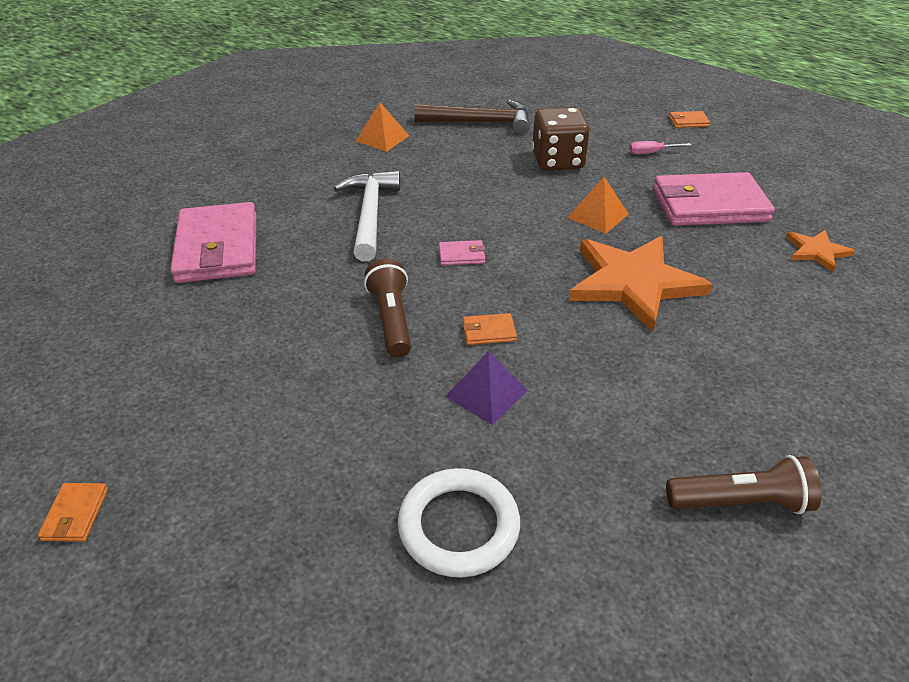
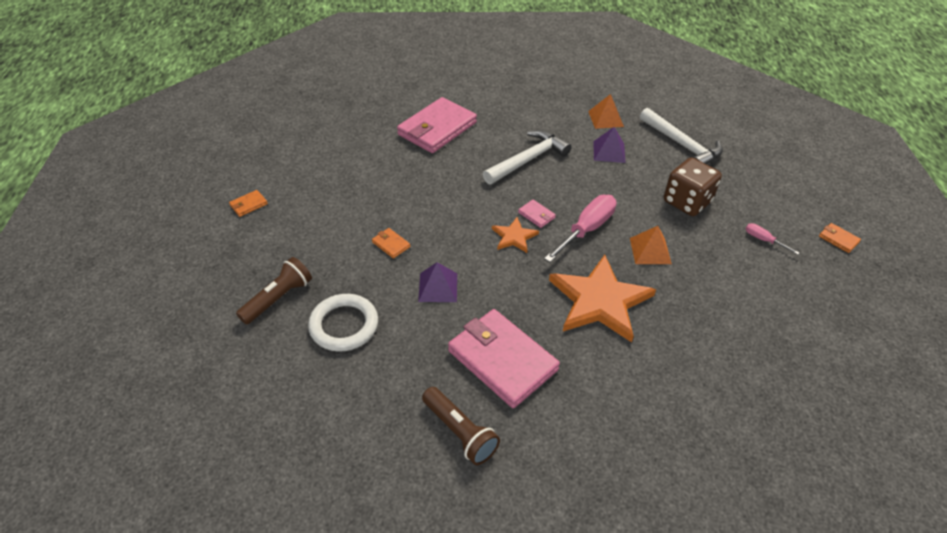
camera: 50 degrees right, 5 degrees up
(391, 320) = (453, 221): brown flashlight -> brown flashlight (278, 298)
(431, 162) = (609, 152): none -> purple pyramid
(480, 122) = (681, 145): brown hammer -> white hammer
(488, 332) = (485, 262): orange wallet -> orange wallet (391, 244)
(523, 235) = (587, 229): none -> pink screwdriver
(709, 205) = (737, 299): pink wallet -> pink wallet (502, 360)
(817, 251) = (755, 381): orange star -> orange star (514, 237)

